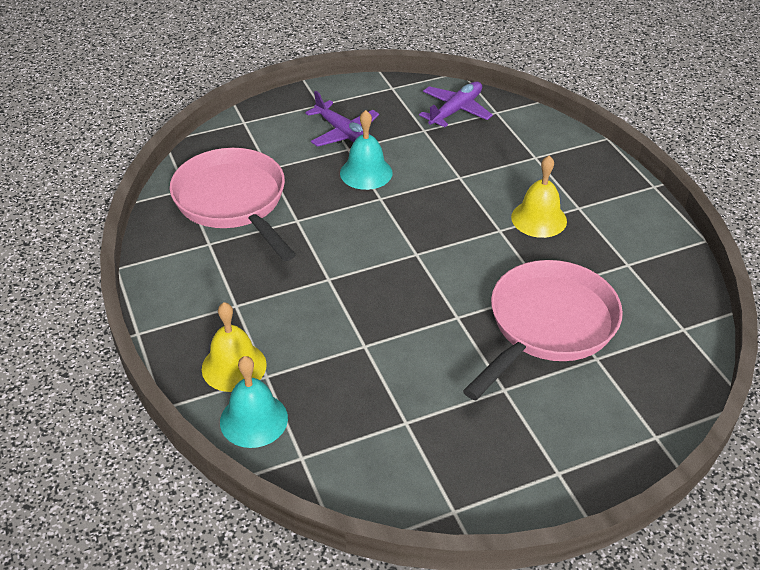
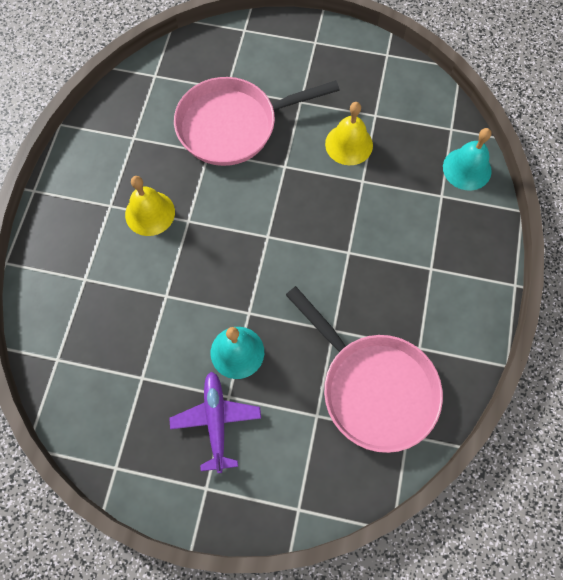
camera: 145 degrees left, 25 degrees up
(233, 202) = (373, 388): pink pan -> pink pan turned 45 degrees counterclockwise
(234, 366) = (459, 215): yellow bell -> yellow bell (349, 144)
(455, 110) = (90, 387): purple plane -> none

